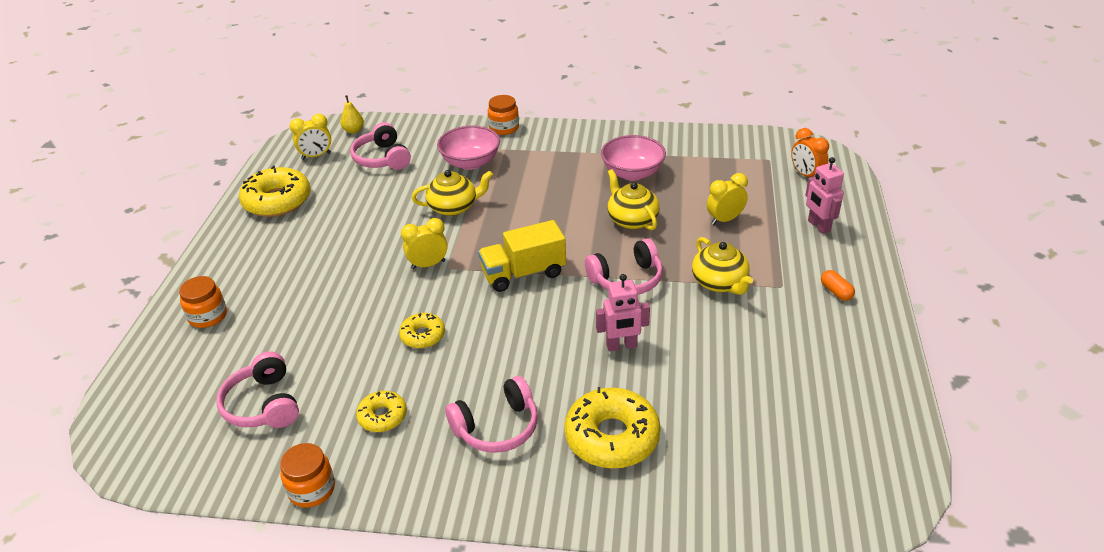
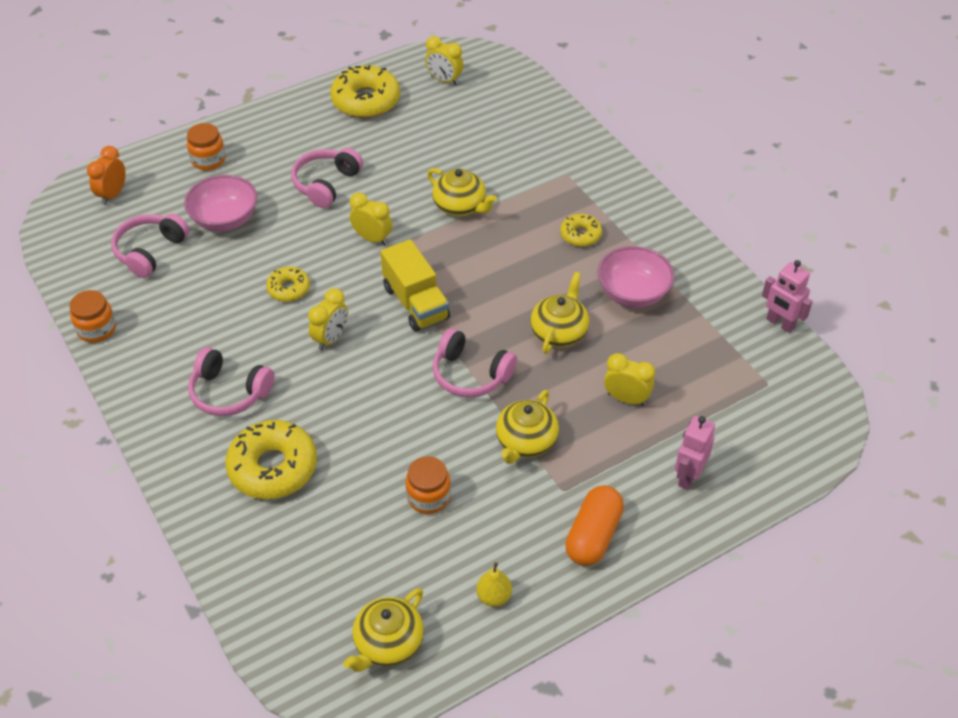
camera: 50 degrees right, 10 degrees up
(353, 130) = (503, 76): yellow pear -> yellow pear (494, 596)
(382, 158) = (482, 120): pink headphones -> pink headphones (326, 184)
(382, 416) = (189, 321): yellow donut -> yellow donut (580, 235)
(470, 162) = (534, 177): pink bowl -> pink bowl (225, 219)
(504, 128) = (610, 165): orange jar -> orange jar (428, 497)
(507, 336) = (331, 338): none -> yellow clock
(523, 273) = (416, 303): yellow truck -> yellow truck turned 150 degrees counterclockwise
(621, 346) = (381, 417): pink robot -> pink robot (780, 323)
(806, 175) = (771, 427): orange clock -> orange clock (113, 195)
(836, 292) = (593, 536): orange capsule -> orange capsule, size x1.93
(860, 450) = (388, 643): none -> yellow teapot

